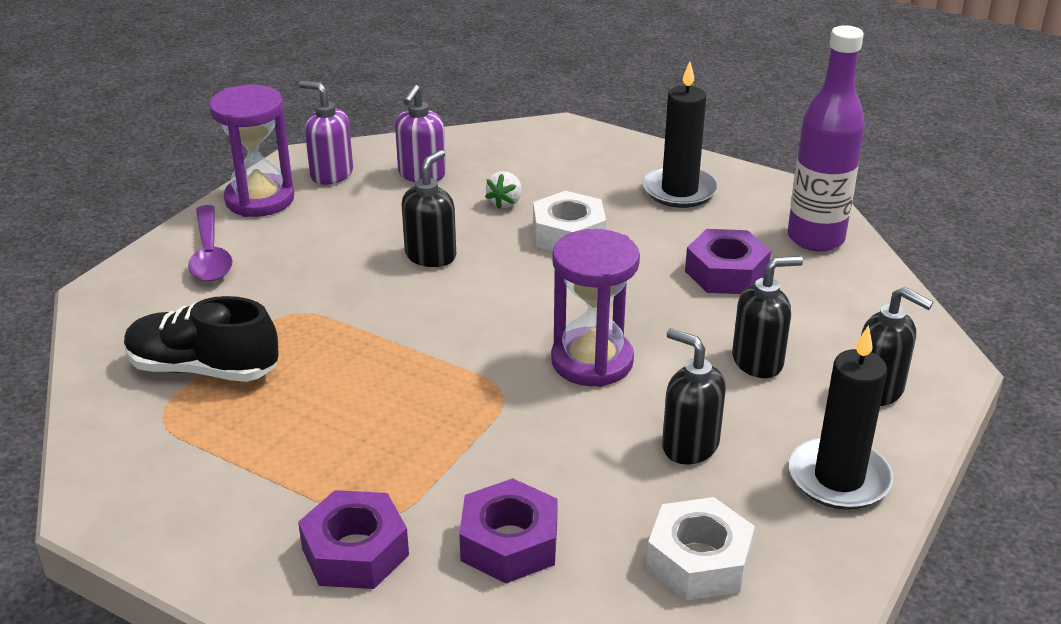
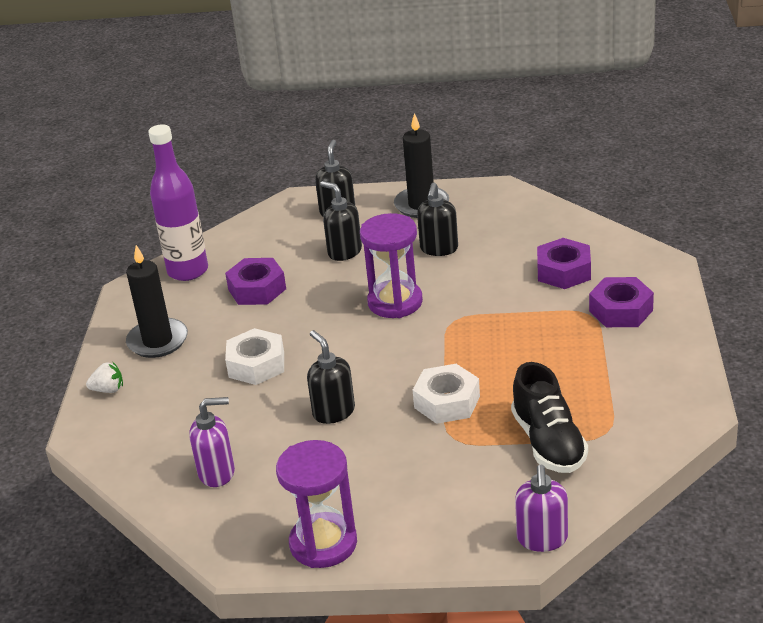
camera: 115 degrees left, 0 degrees up
(210, 254) = (423, 522): purple spoon -> none
(331, 174) = (252, 524): purple soap dispenser -> purple soap dispenser (542, 539)
(431, 256) = (333, 412): black soap dispenser -> black soap dispenser turned 60 degrees clockwise
(505, 202) = (232, 411): white strawberry -> white strawberry (108, 390)
(699, 560) = (517, 221): white nut -> white nut (447, 402)

